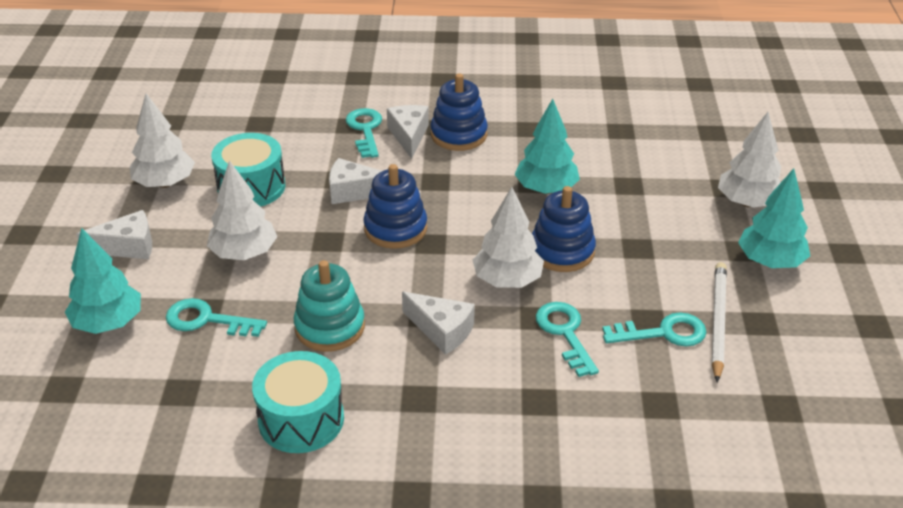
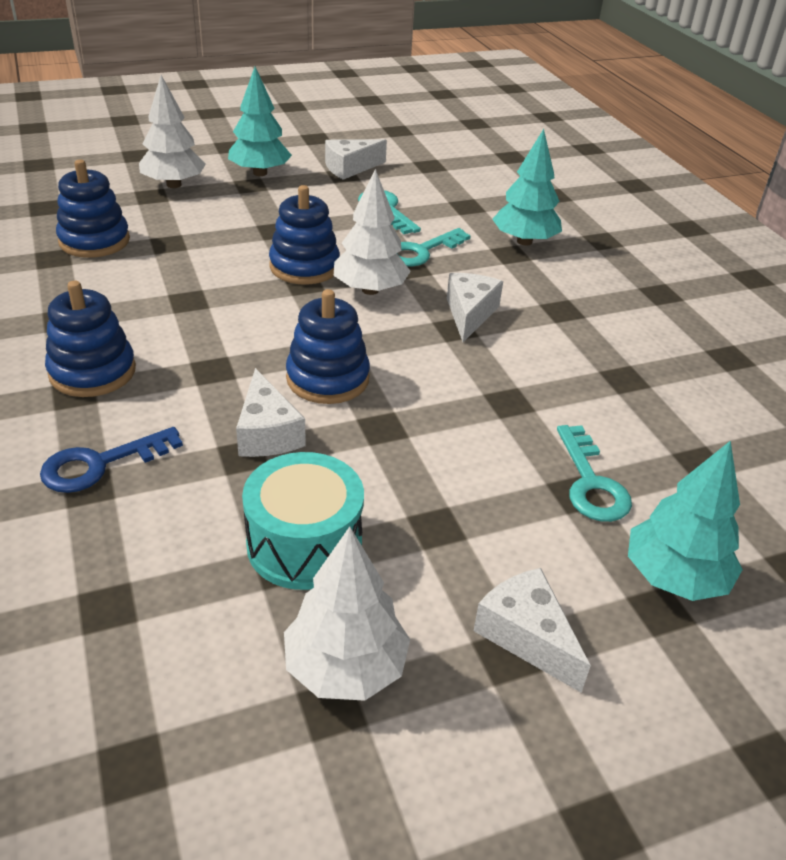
camera: 115 degrees left, 0 degrees up
(244, 253) = (455, 495): white tree -> none
(301, 419) = (650, 368): turquoise drum -> none
(330, 327) = (522, 384): turquoise stacking toy -> none
(365, 130) = (100, 464): turquoise key -> blue key
(409, 136) = (107, 416): white cheese -> white cheese (350, 168)
(546, 189) = (197, 289): turquoise tree -> turquoise tree (524, 241)
(642, 150) = (94, 241): none -> blue stacking toy
(717, 322) = (355, 190): white pencil -> none

